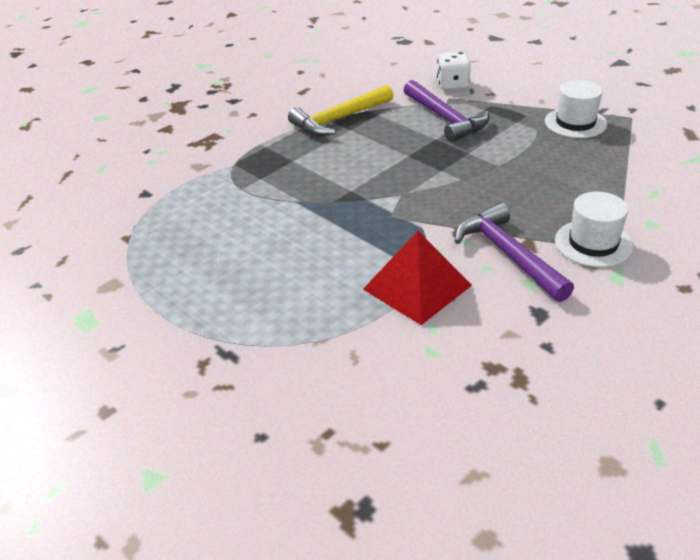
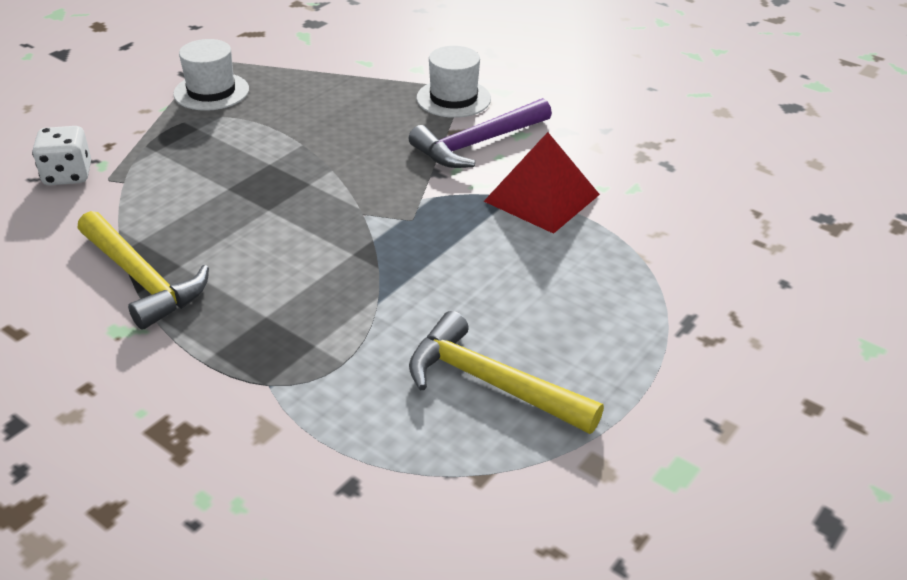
camera: 100 degrees left, 0 degrees up
(201, 245) = (491, 383): none -> yellow hammer
(445, 119) = (172, 181): purple hammer -> none

